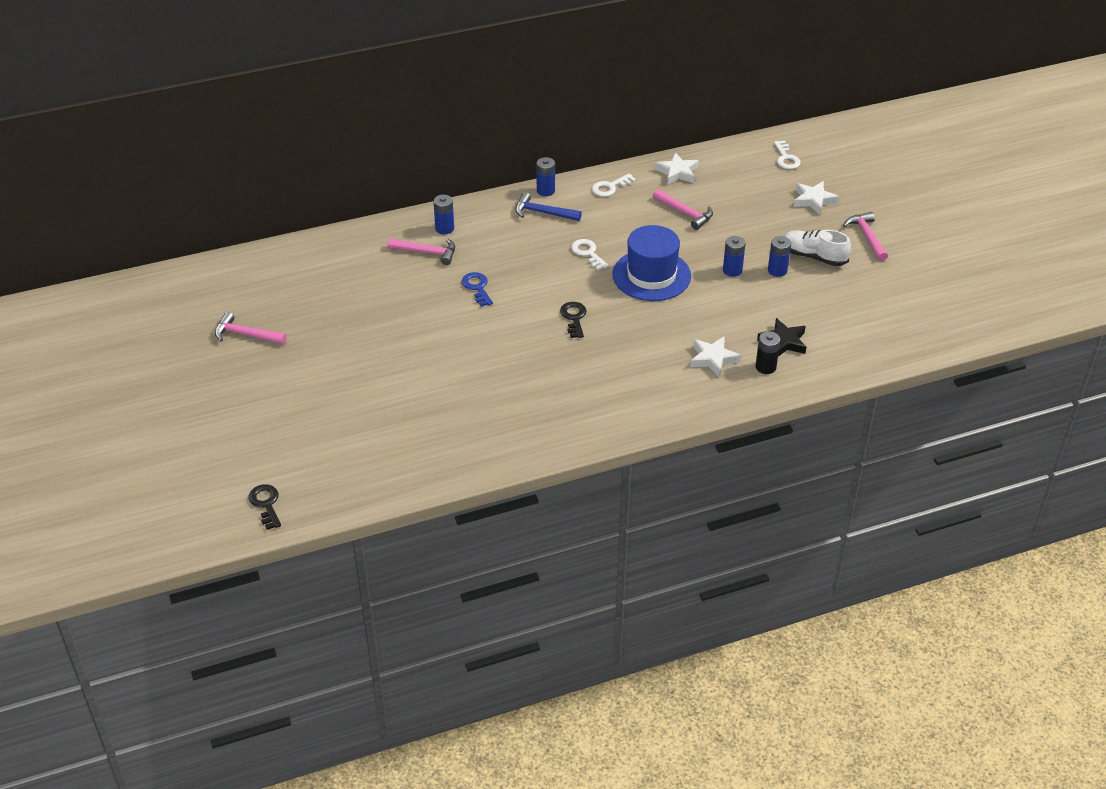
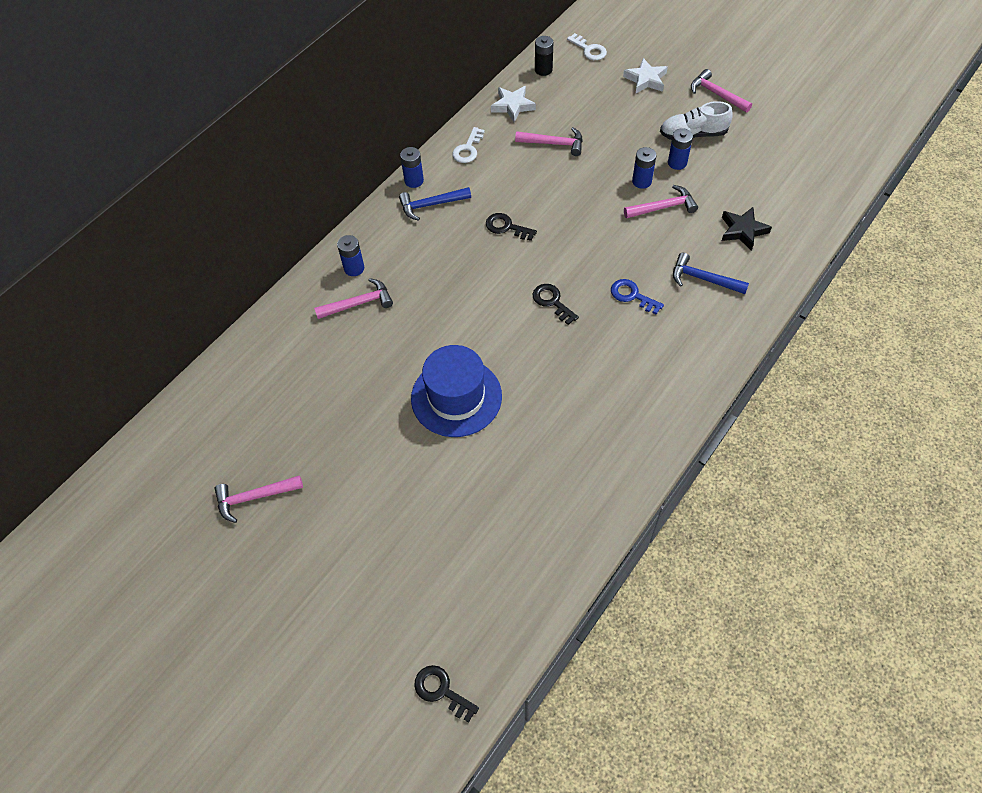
camera: 30 degrees left, 15 degrees up
(477, 288) = (438, 317): blue key -> blue key (632, 296)
(588, 253) = (506, 227): white key -> black key
(651, 275) = (580, 221): blue hat -> blue hat (456, 397)
(713, 359) = (703, 279): white star -> blue hammer
(731, 296) = (663, 207): none -> pink hammer
(765, 367) = (751, 264): black battery -> black battery (543, 70)

